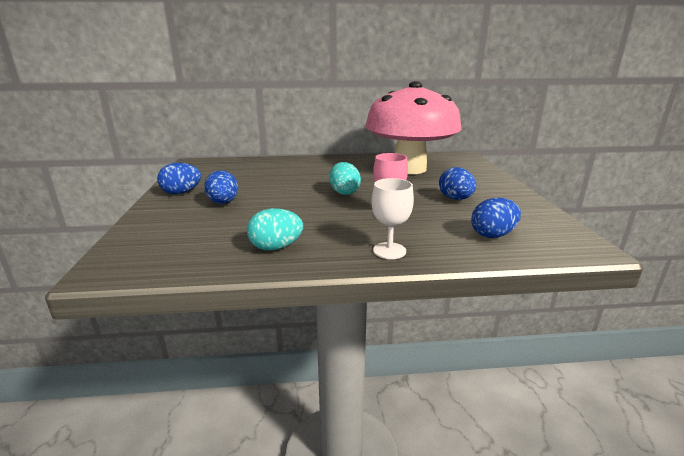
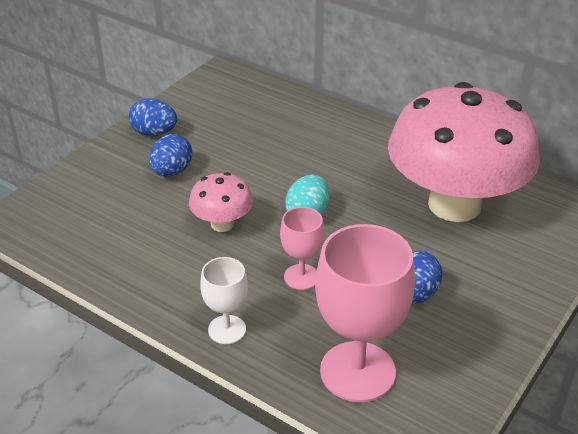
camera: 40 degrees right, 15 degrees up
(276, 247) = (143, 267): turquoise egg -> none
(299, 211) = (222, 224): none -> pink mushroom
(493, 235) = (357, 371): blue egg -> pink goblet

